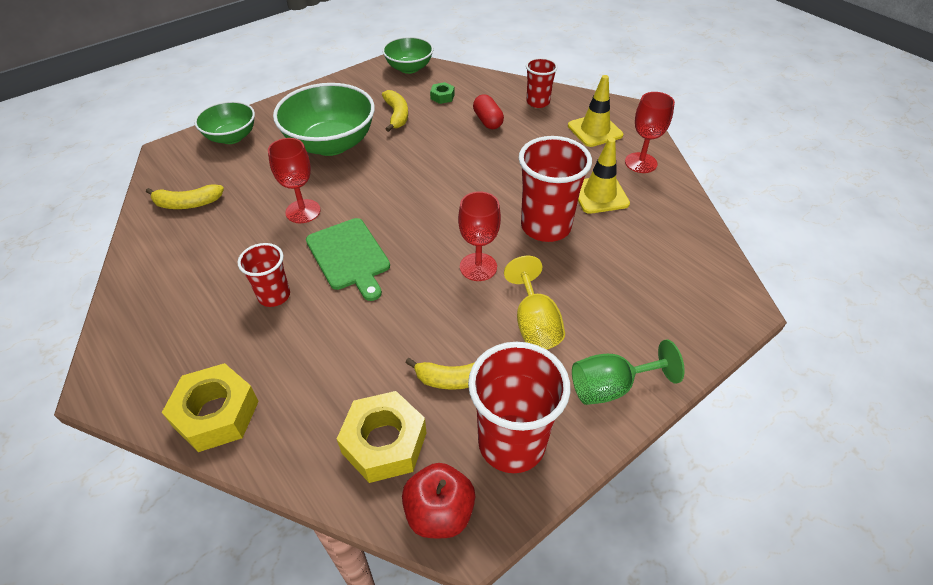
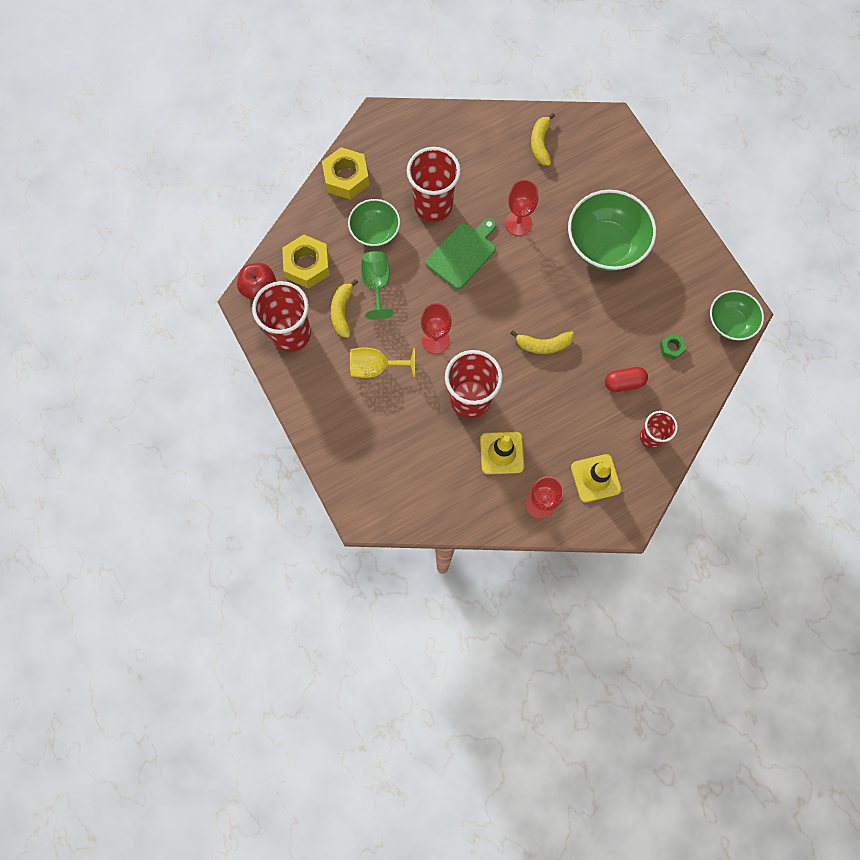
camera: 100 degrees right, 25 degrees up
(231, 137) = (625, 167): green bowl -> green bowl (375, 232)
(274, 296) = (433, 205): red cup -> red cup, size x1.74
(349, 256) = (462, 254): green cutting board -> green cutting board turned 150 degrees clockwise
(397, 115) = (643, 303): yellow banana -> yellow banana (543, 345)
(610, 387) = (315, 401): green goblet -> green goblet (376, 284)

